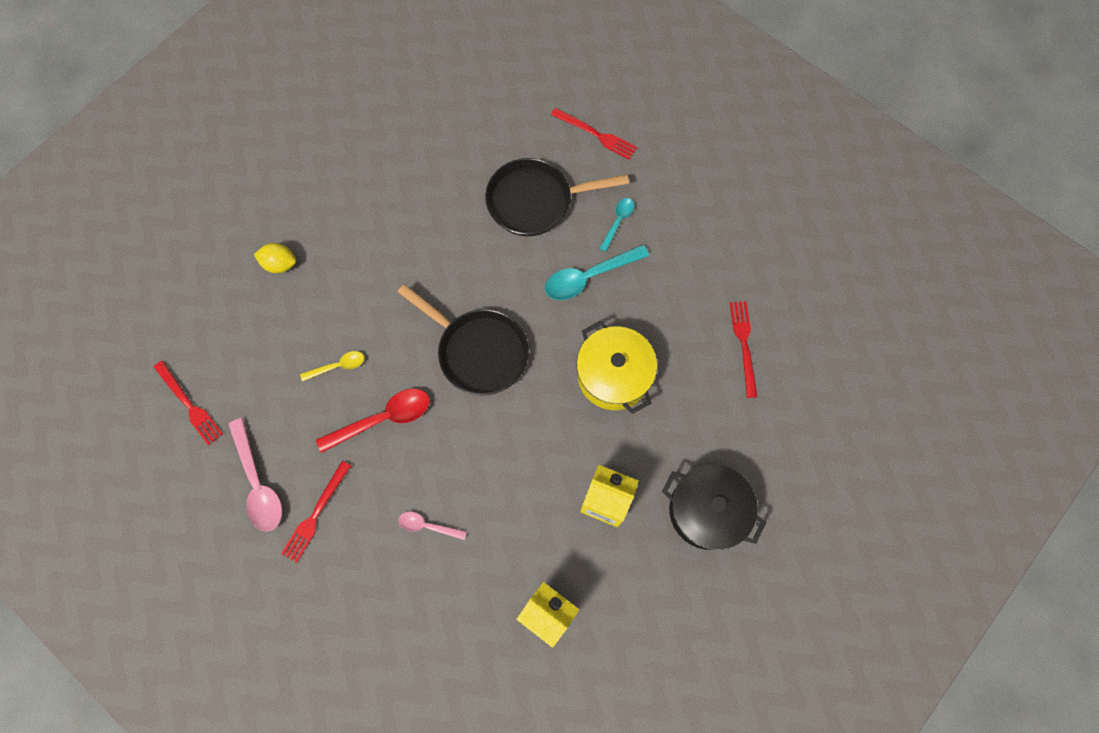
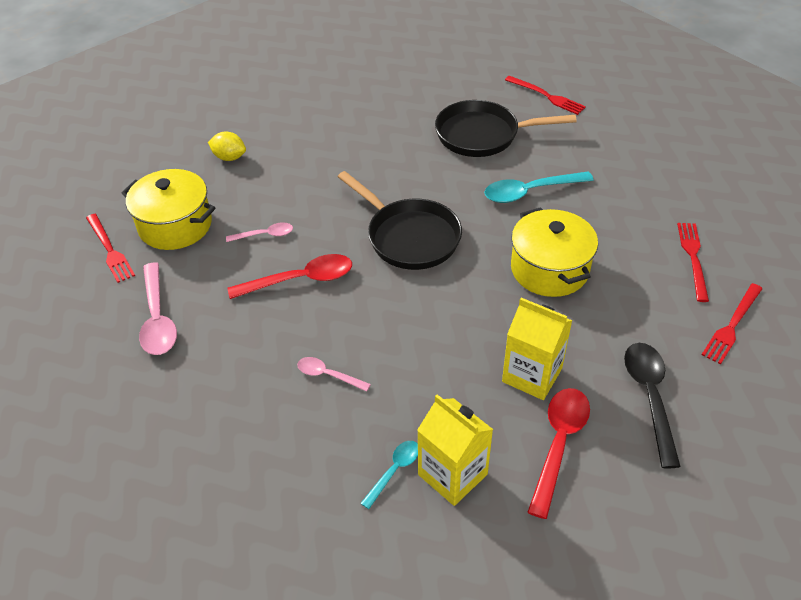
camera: 10 degrees right, 25 degrees down
(246, 364) = (175, 225): none -> yellow pot
(316, 514) = (210, 351): red fork -> red fork (732, 325)
(338, 366) = (265, 235): yellow spoon -> pink spoon
(618, 222) = (563, 155): turquoise spoon -> turquoise spoon (394, 471)
(633, 570) = (558, 444): none -> red spoon
(706, 510) = (649, 397): black pot -> black spoon

